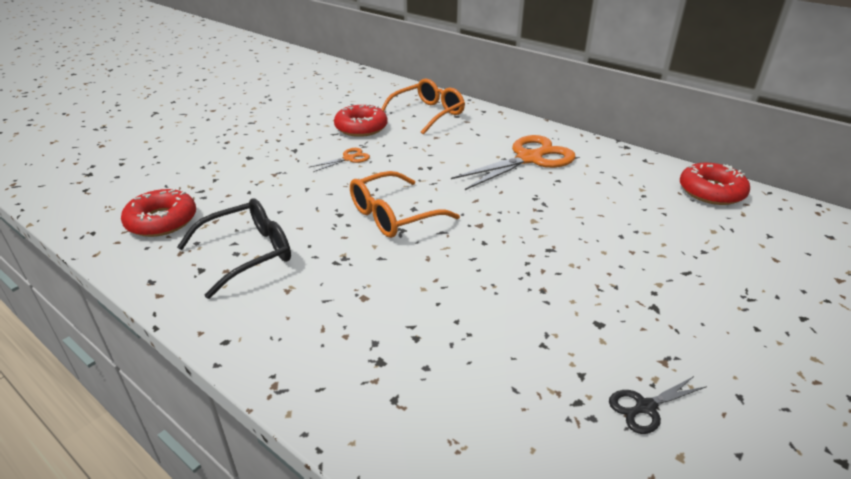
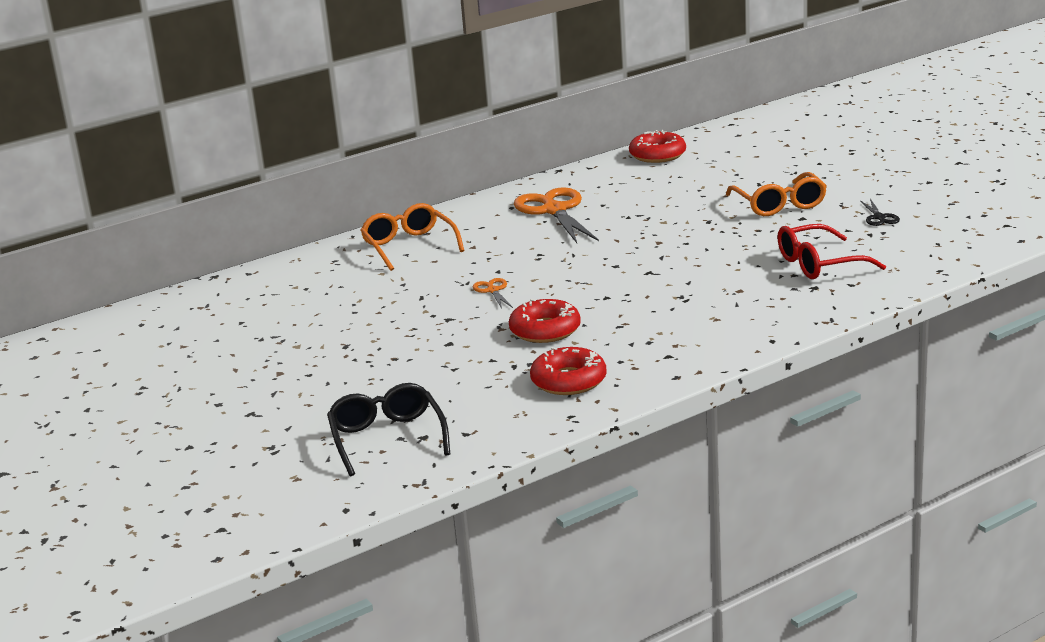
camera: 70 degrees left, 10 degrees down
(248, 253) = (653, 336): black glasses -> black glasses (387, 438)
(361, 127) = (417, 282): red donut -> red donut (545, 330)
(393, 215) = (623, 274): orange glasses -> orange glasses (779, 205)
(453, 358) = (819, 264): none -> red glasses

